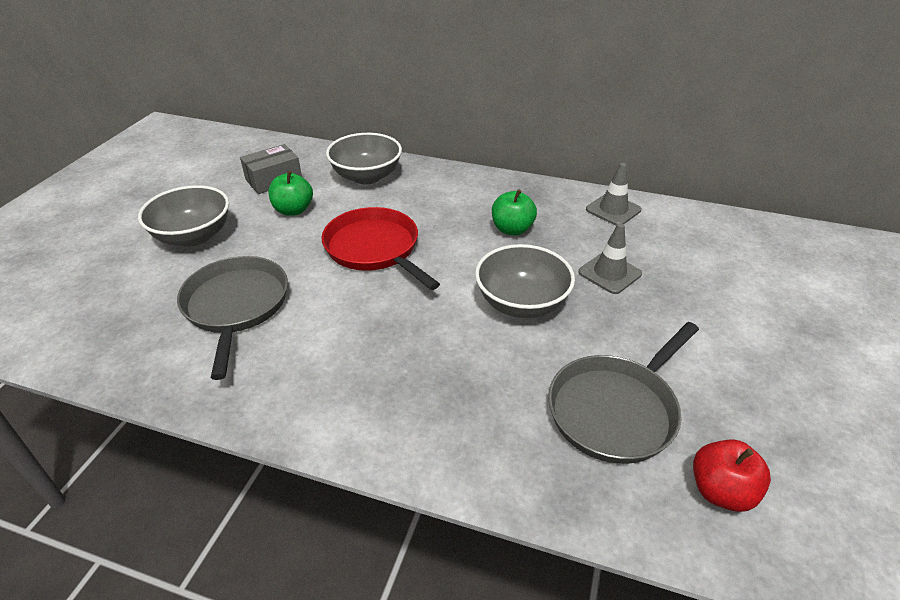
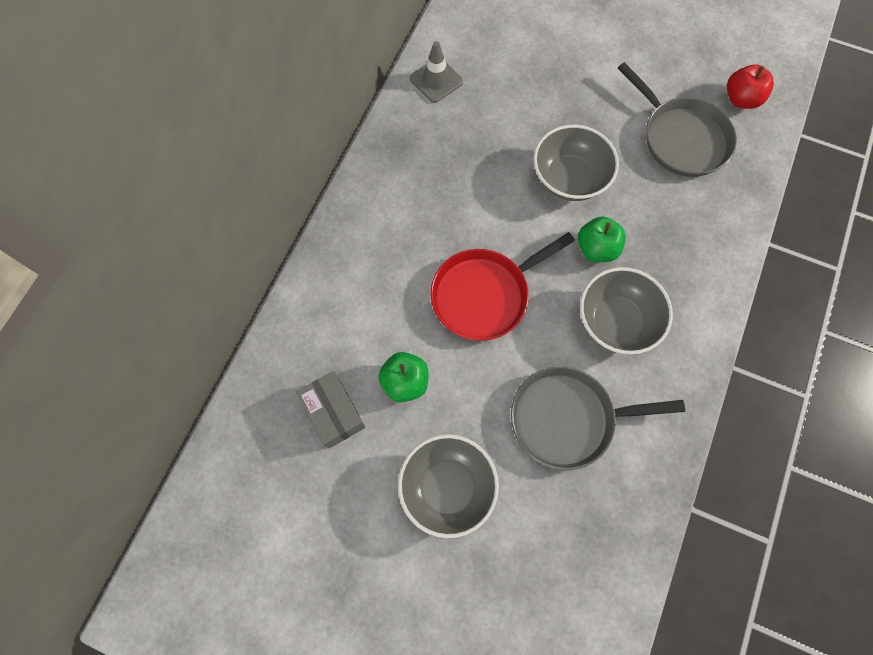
camera: 85 degrees left, 30 degrees up
(366, 176) = (341, 305): grey bowl -> grey bowl (616, 321)
(512, 229) = (461, 170): green apple -> green apple (596, 248)
(609, 273) = (532, 106): grey traffic cone -> none

